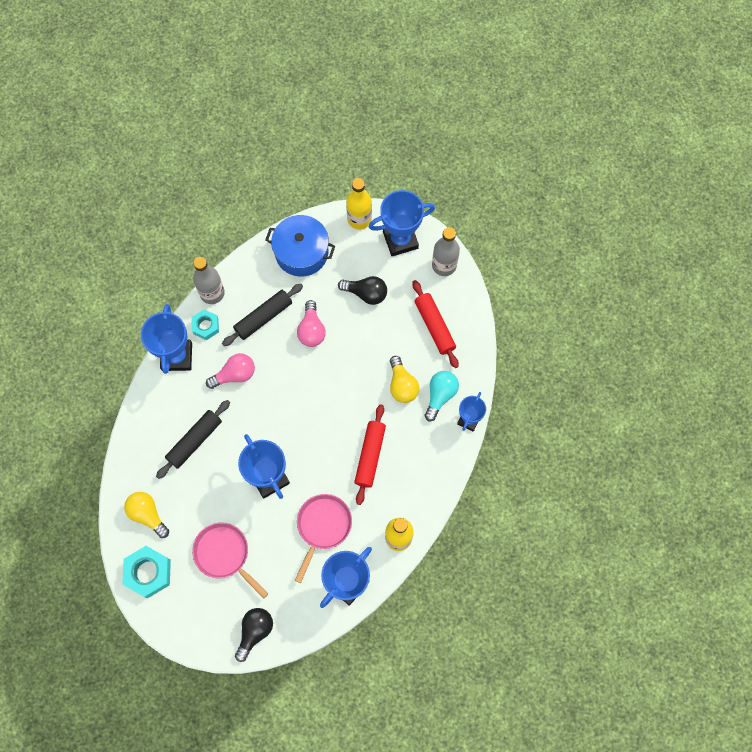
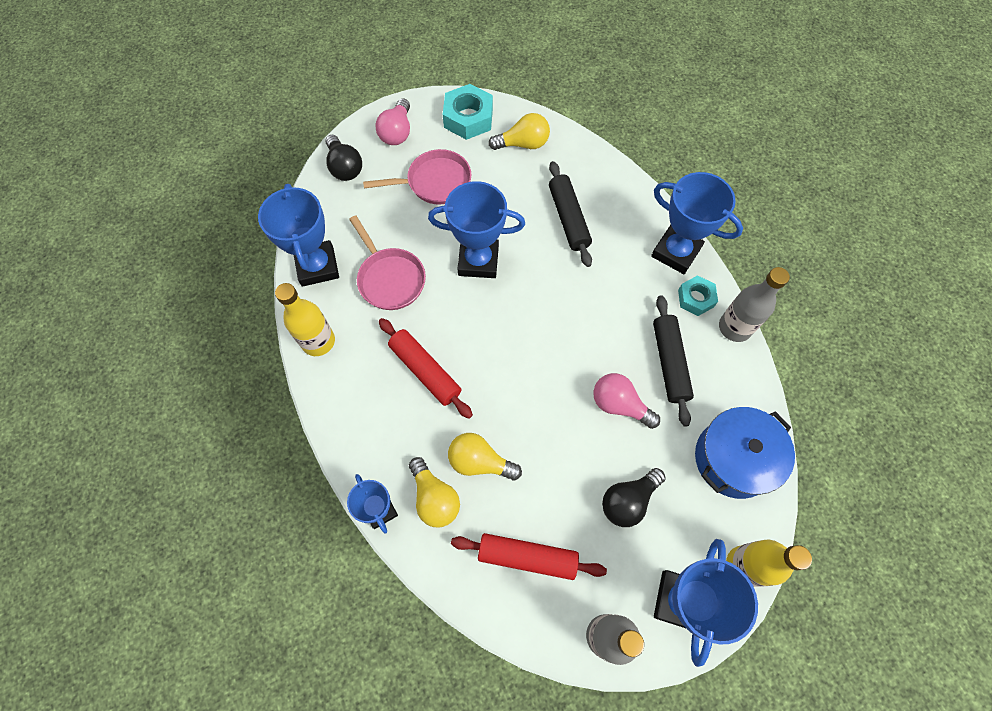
camera: 125 degrees right, 5 degrees down
(235, 375) = (617, 294): pink light bulb -> pink light bulb (397, 132)
(440, 395) = (434, 498): turquoise light bulb -> yellow light bulb

